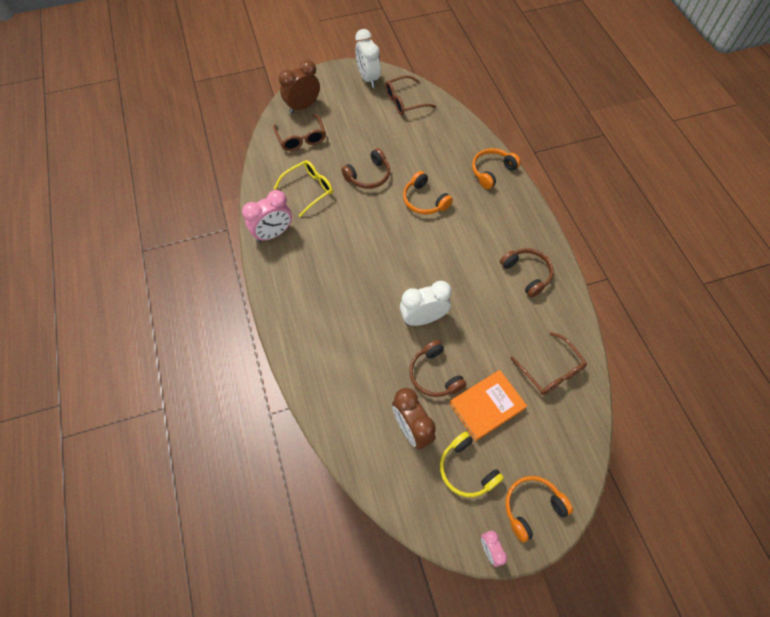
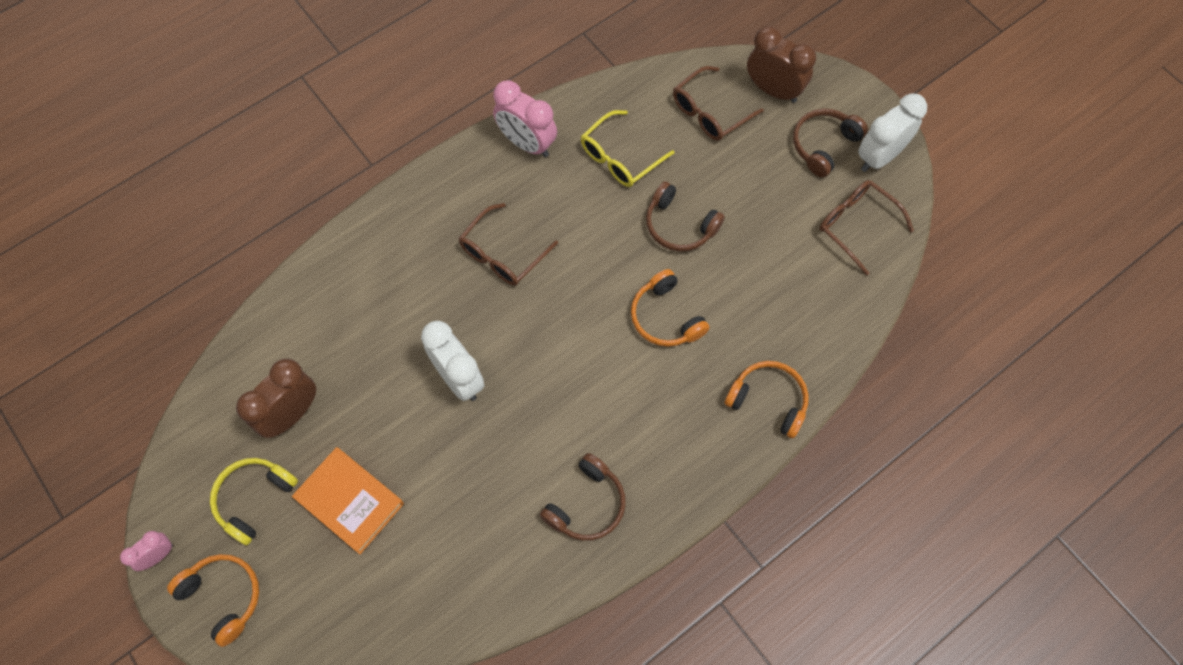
camera: 70 degrees right, 5 degrees up
(309, 189) = (620, 157): yellow glasses -> yellow glasses turned 105 degrees clockwise
(424, 200) = (665, 317): orange headphones -> orange headphones turned 60 degrees counterclockwise
(434, 374) = (376, 419): brown headphones -> brown headphones (823, 145)
(550, 370) = (431, 578): brown glasses -> brown glasses (502, 254)

